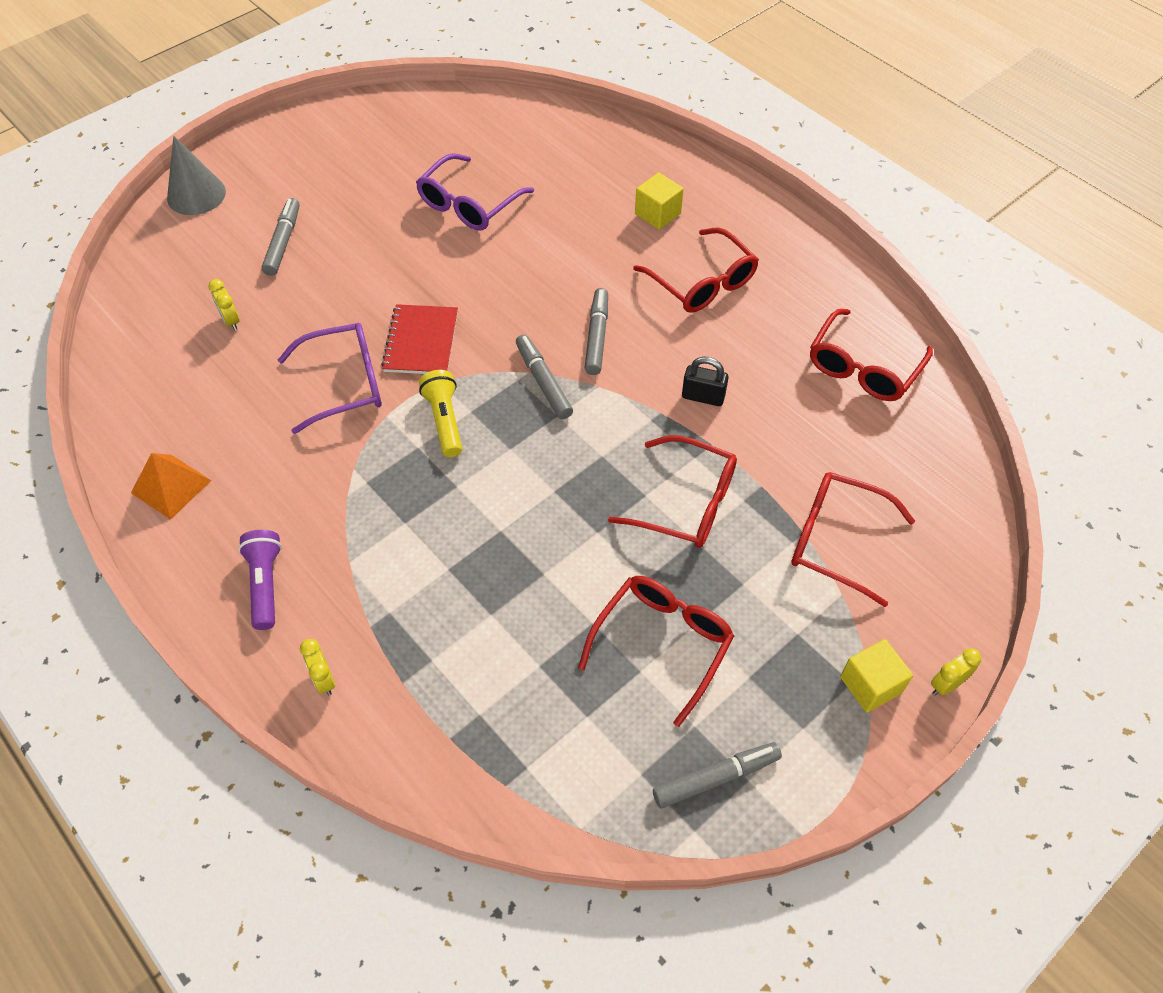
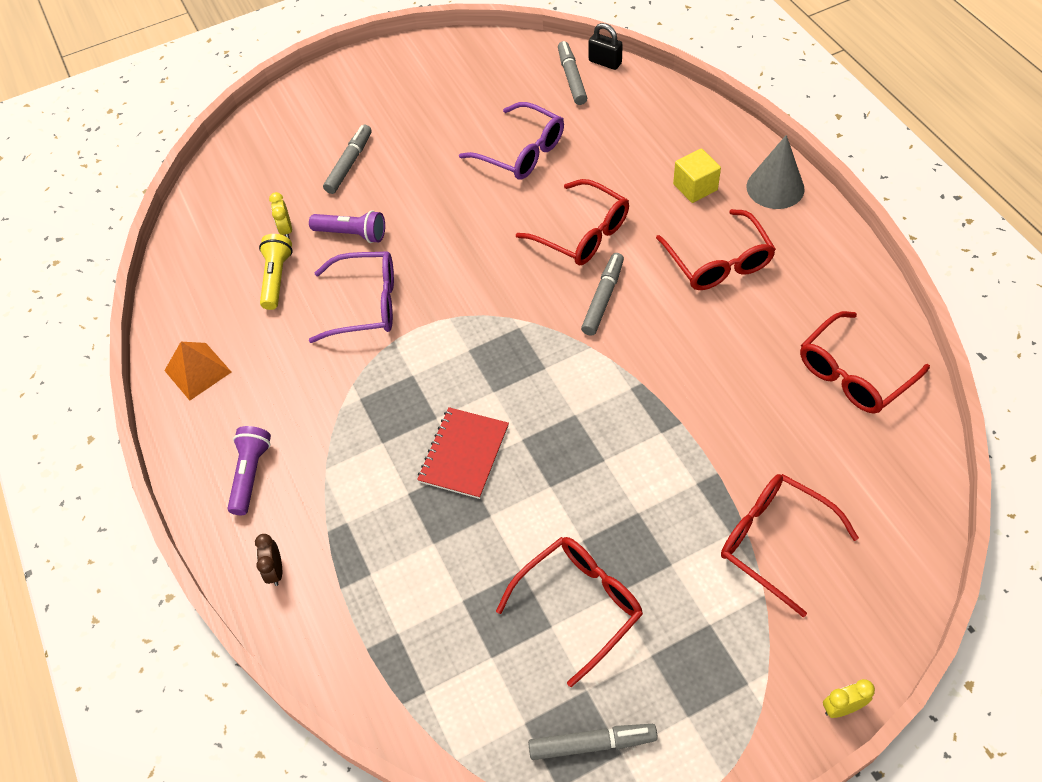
camera: 20 degrees right, 0 degrees up
(196, 195) = (288, 109): grey cone -> grey cone (775, 187)
(308, 314) = (352, 234): none -> purple flashlight
(324, 679) = (275, 571): yellow clock -> brown clock
(421, 341) = (443, 276): red notebook -> red notebook (464, 454)
(444, 420) = (443, 354): yellow flashlight -> yellow flashlight (276, 278)
(469, 204) = (521, 152): purple glasses -> purple glasses turned 105 degrees counterclockwise
(543, 381) = (541, 333): grey marker -> grey marker (571, 78)
(686, 503) = (640, 475): red glasses -> red glasses (582, 233)
(703, 396) = (686, 374): black padlock -> black padlock (605, 62)
(870, 685) = (766, 690): yellow cube -> none

